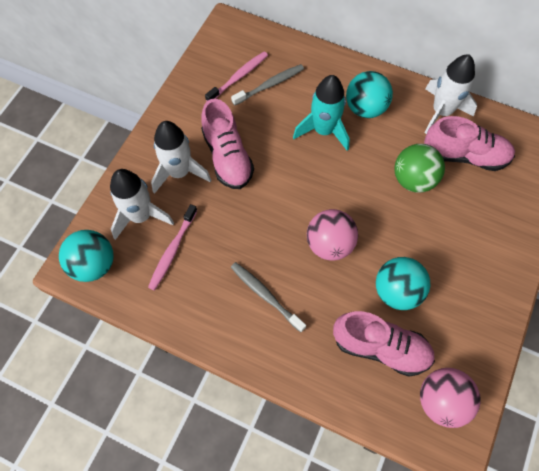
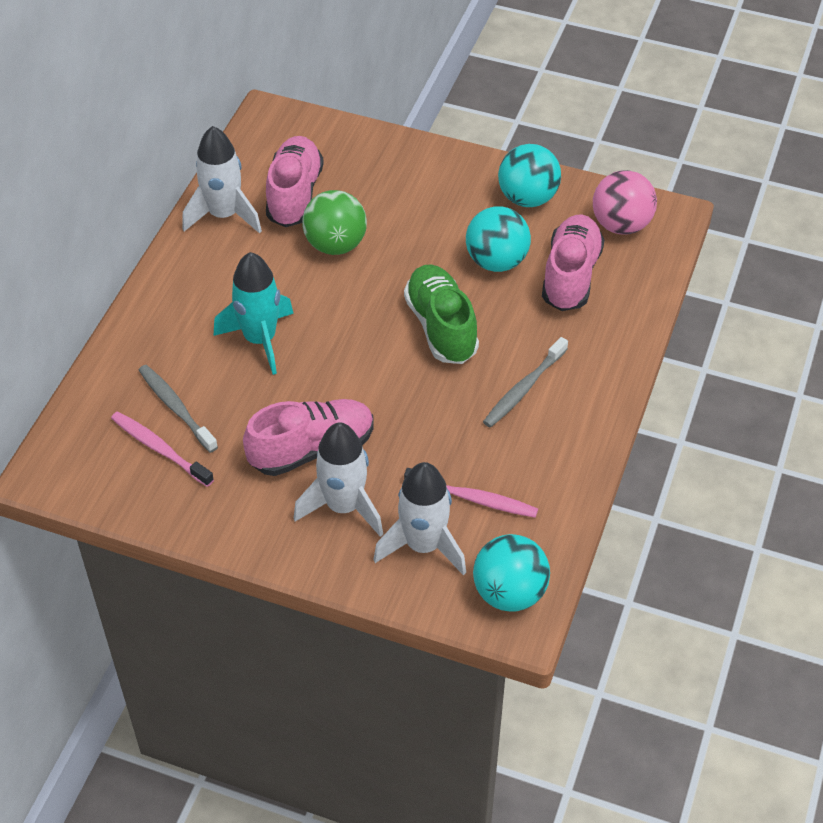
camera: 95 degrees left, 15 degrees down
(329, 244) = (441, 327): pink ball -> green shoe
(365, 108) = (219, 294): turquoise ball -> turquoise ball (527, 198)

